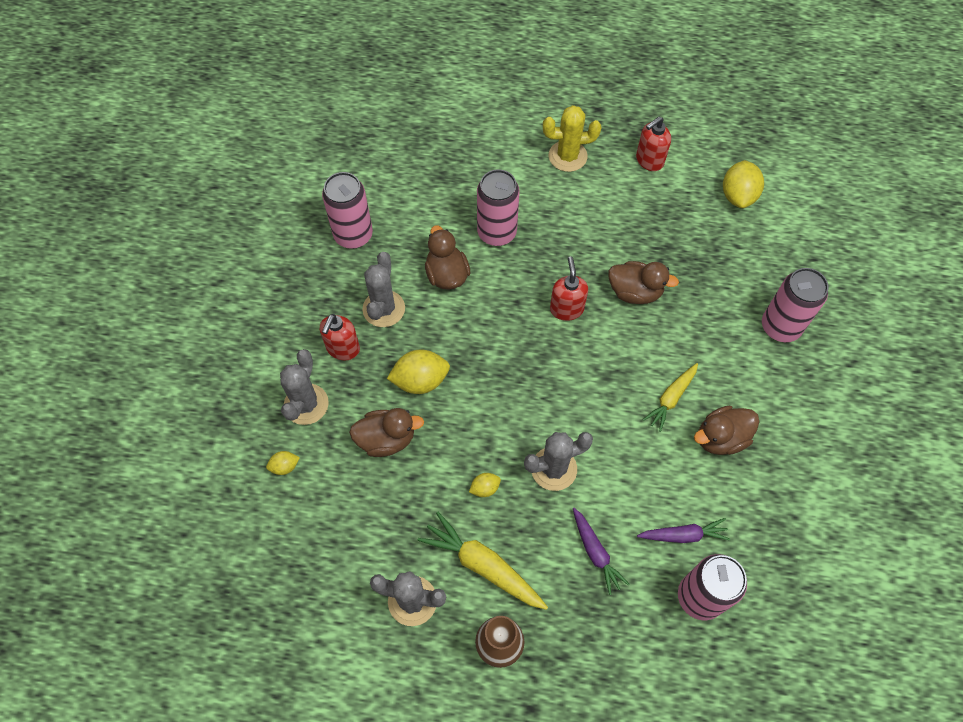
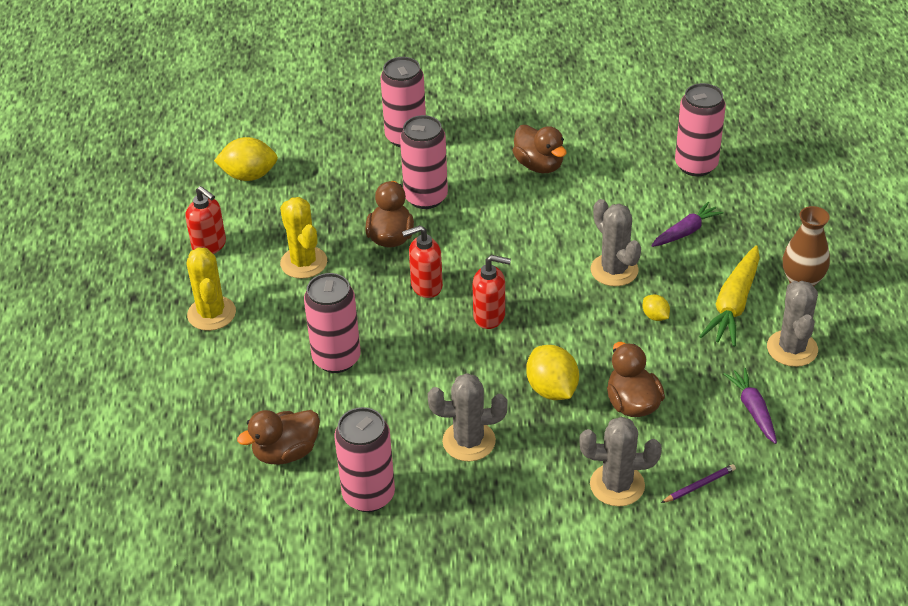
camera: 100 degrees left, 20 degrees down
(285, 466) = (699, 485): yellow lemon -> purple pencil
(343, 349) = (534, 468): red soap dispenser -> red soap dispenser (490, 316)
(447, 274) = (406, 393): brown duck -> brown duck (286, 452)
(615, 223) = (304, 263): none -> yellow cactus
(671, 398) = (508, 200): yellow carrot -> none
(683, 535) = (644, 179): purple carrot -> purple carrot (753, 410)
(686, 329) = (426, 197): none -> pink can

